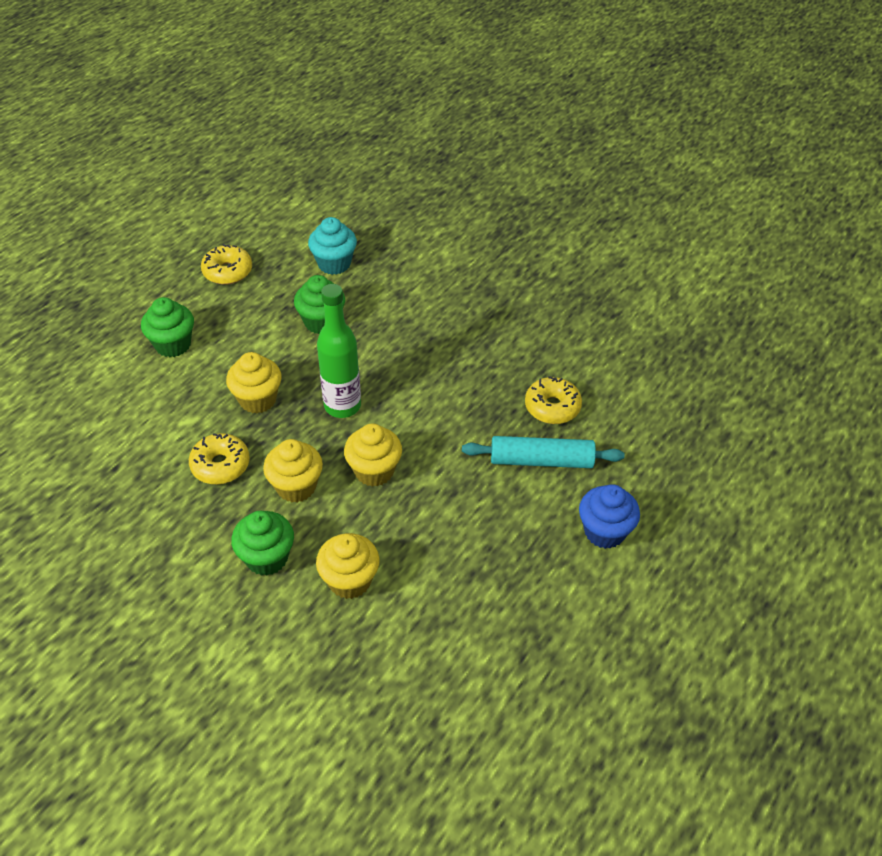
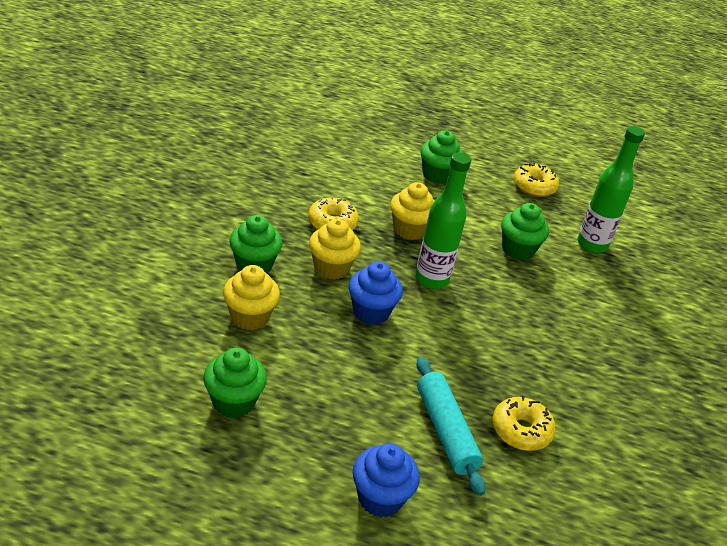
camera: 65 degrees right, 10 degrees down
(334, 264) = (592, 244): turquoise cupcake -> green bottle
(374, 471) = (371, 312): yellow cupcake -> blue cupcake
(467, 621) = (233, 402): none -> green cupcake

